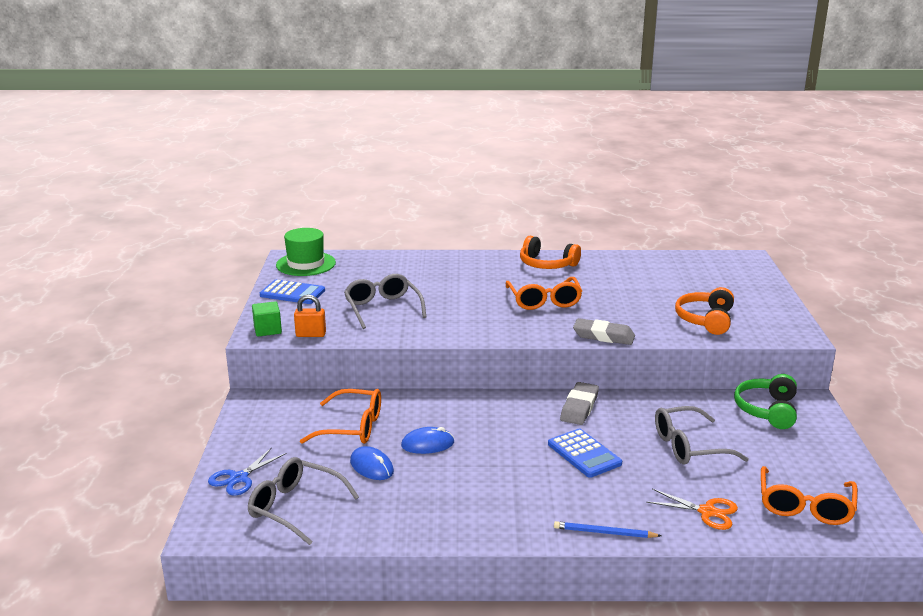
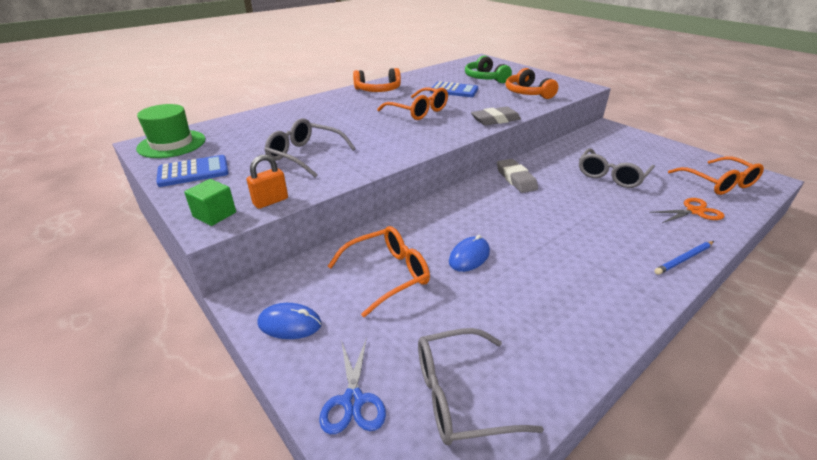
camera: 40 degrees left, 10 degrees up
(371, 466) = (459, 303): blue mouse -> blue mouse (289, 324)
(584, 454) = (573, 209): blue calculator -> blue calculator (454, 90)
(767, 410) = (602, 139): green headphones -> green headphones (485, 78)

